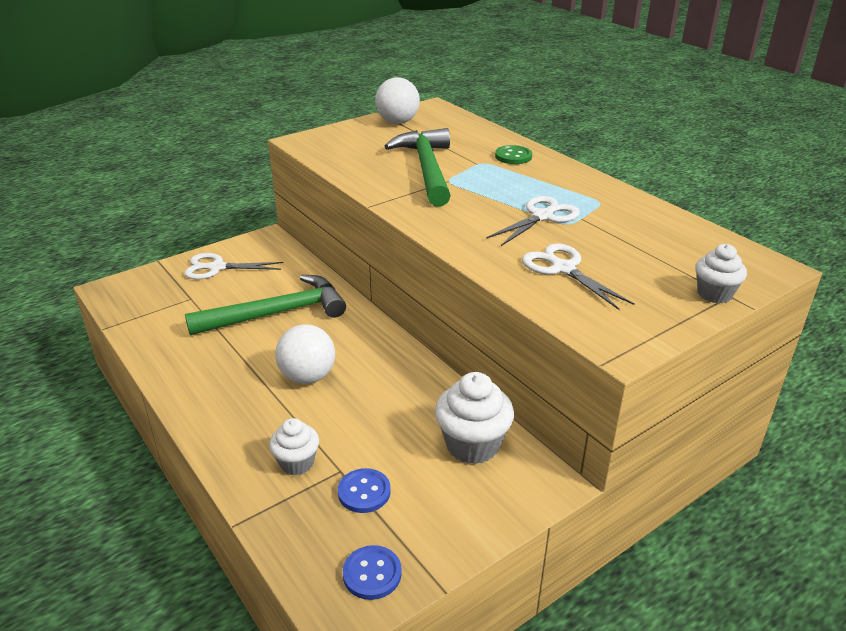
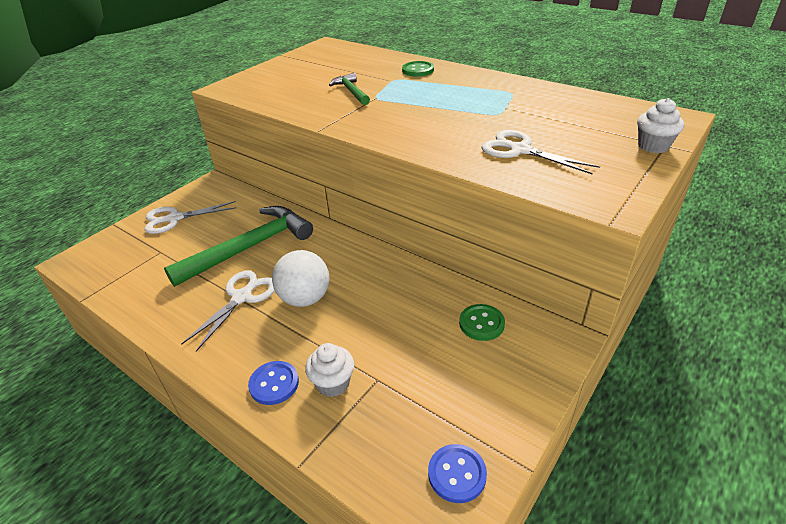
camera: 15 degrees left, 5 degrees up
(364, 492) = (409, 394): blue button -> blue button (274, 384)
(397, 122) = (303, 60): white ball -> none
(427, 169) = (351, 91): green hammer -> green hammer, size x0.50
(472, 445) = (481, 323): white cupcake -> green button
(542, 216) = (473, 112): white scissors -> white scissors (242, 297)

